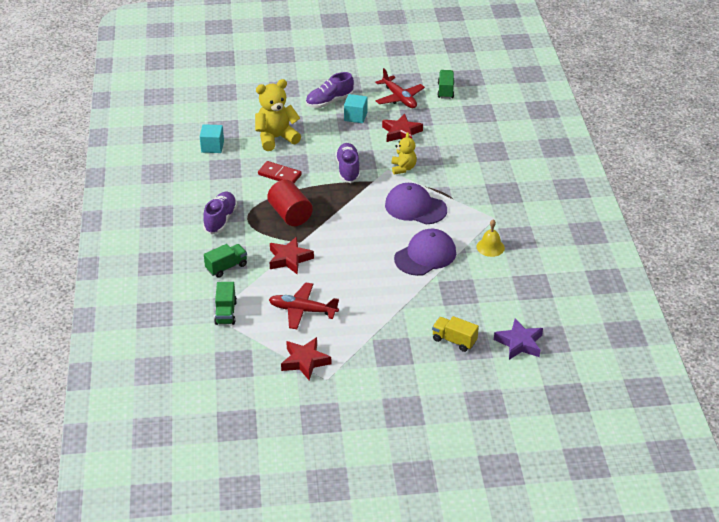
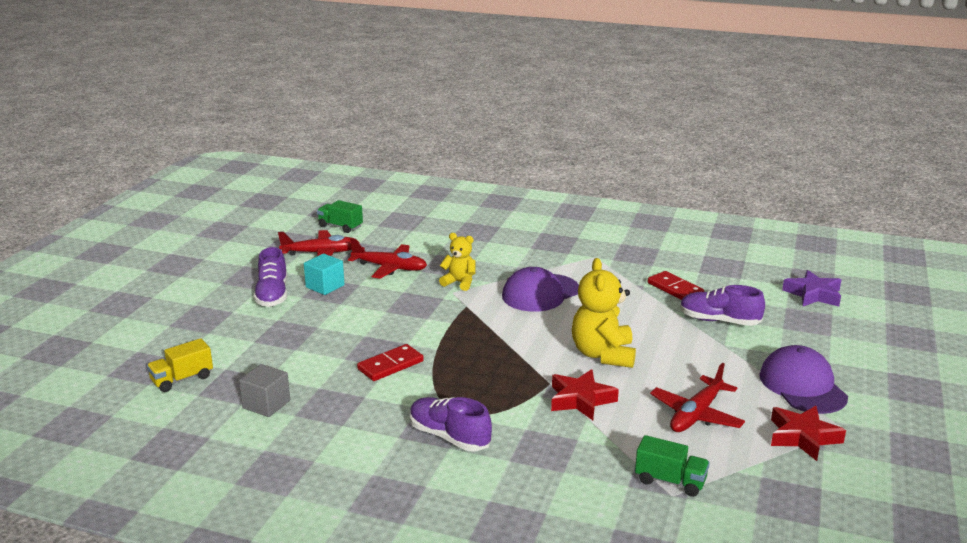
camera: 65 degrees left, 15 degrees down
(212, 147) = (266, 404): turquoise cube -> grey cube
(226, 267) = (564, 456): green truck -> none
(276, 138) = (306, 349): yellow teddy bear -> yellow teddy bear (603, 354)
(290, 215) = (485, 377): red cylinder -> none
(348, 170) = (428, 316): purple shoe -> purple shoe (719, 321)
(401, 133) = (390, 268): red star -> red plane
(425, 255) = (634, 308): purple cap -> purple cap (802, 386)
(454, 340) = (796, 328): yellow truck -> yellow truck (182, 379)
(471, 269) = (675, 289): none -> red domino
(490, 247) = (643, 270): yellow bell -> none

